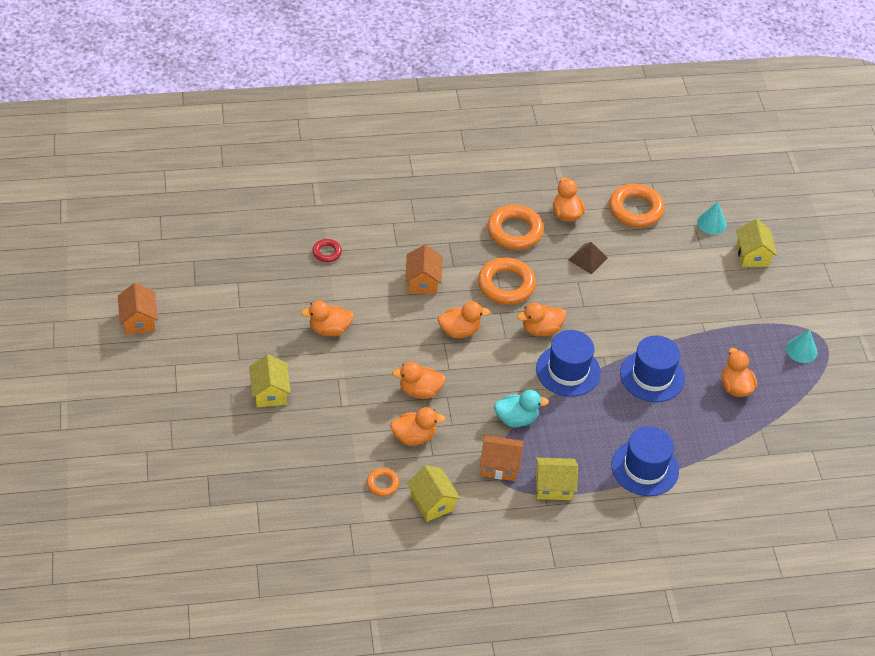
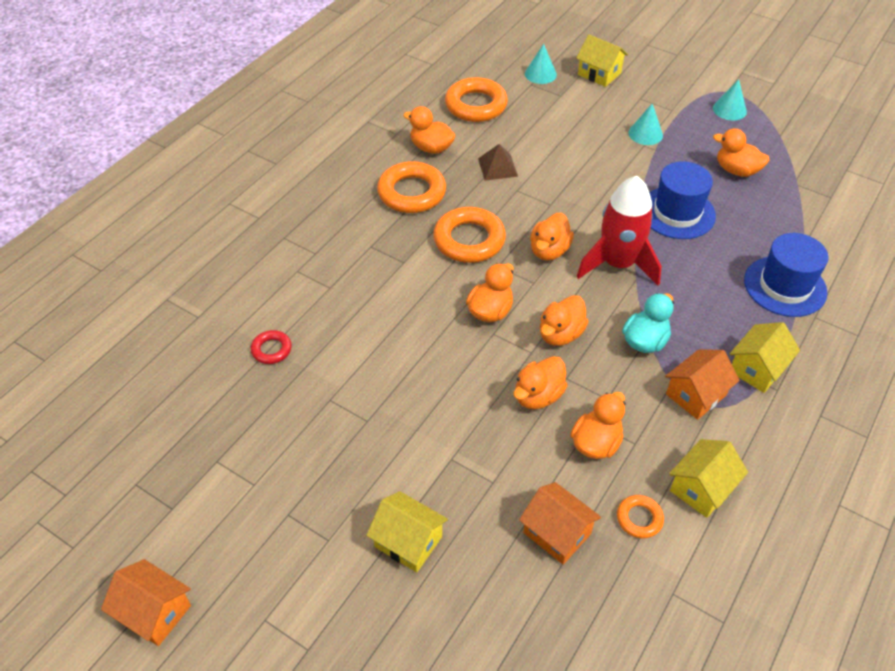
camera: 45 degrees left, 0 degrees up
(329, 329) = (376, 419): orange duck -> orange duck (560, 334)
(423, 281) = (397, 297): orange house -> orange house (557, 533)
(432, 502) = (701, 488): yellow house -> yellow house turned 60 degrees counterclockwise
(568, 370) = (618, 264): blue hat -> red rocket
(715, 317) = (645, 134): none -> turquoise cone

